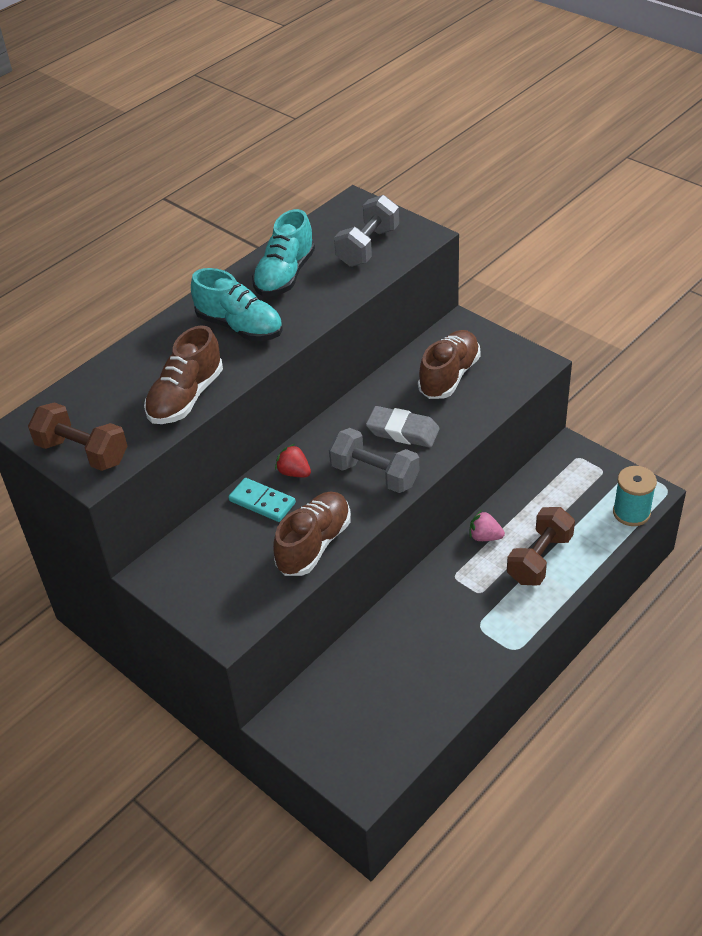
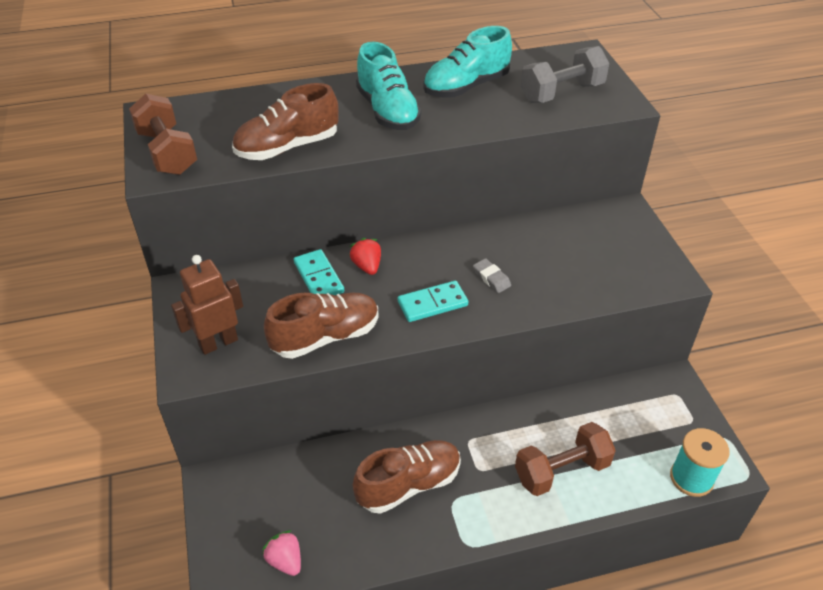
camera: 30 degrees right, 0 degrees up
(229, 596) = (218, 343): none -> brown robot
(374, 474) = (432, 303): grey dumbbell -> turquoise domino
(402, 431) = (491, 278): grey eraser -> grey eraser, size x0.56
(449, 376) = (577, 250): brown shoe -> brown shoe (408, 484)
(485, 537) = (526, 420): pink strawberry -> pink strawberry (285, 560)

